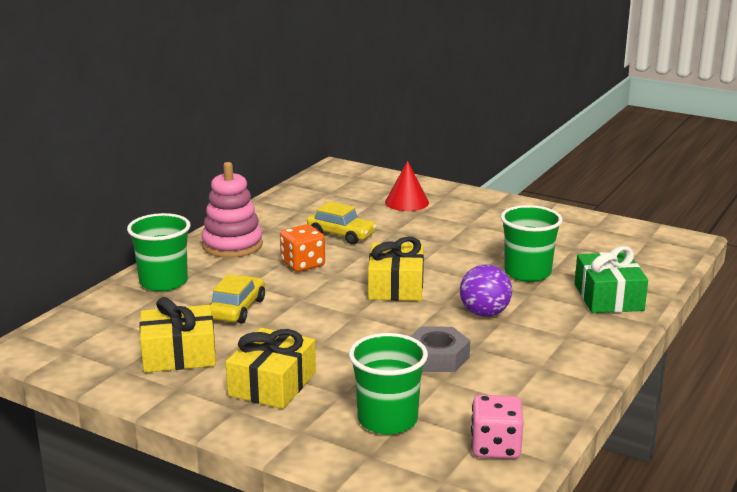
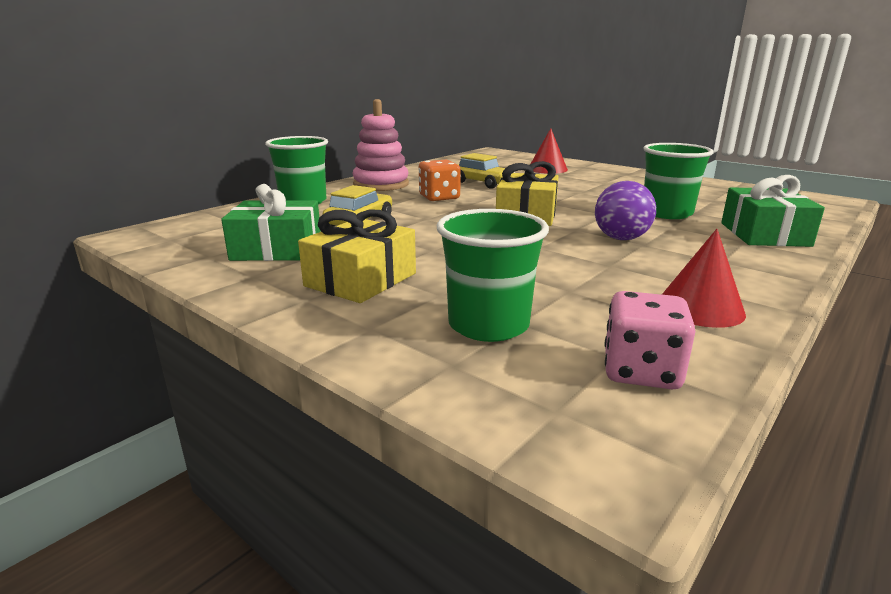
camera: 10 degrees right, 0 degrees up
(179, 354) = (277, 249): yellow gift -> green gift
(437, 357) = (564, 269): grey nut -> none
(541, 388) = (700, 308): none -> red cone

